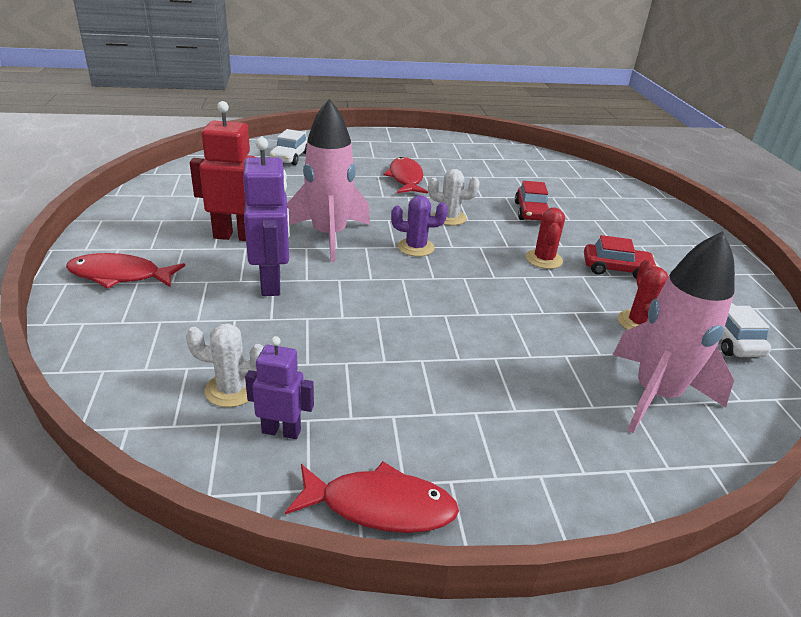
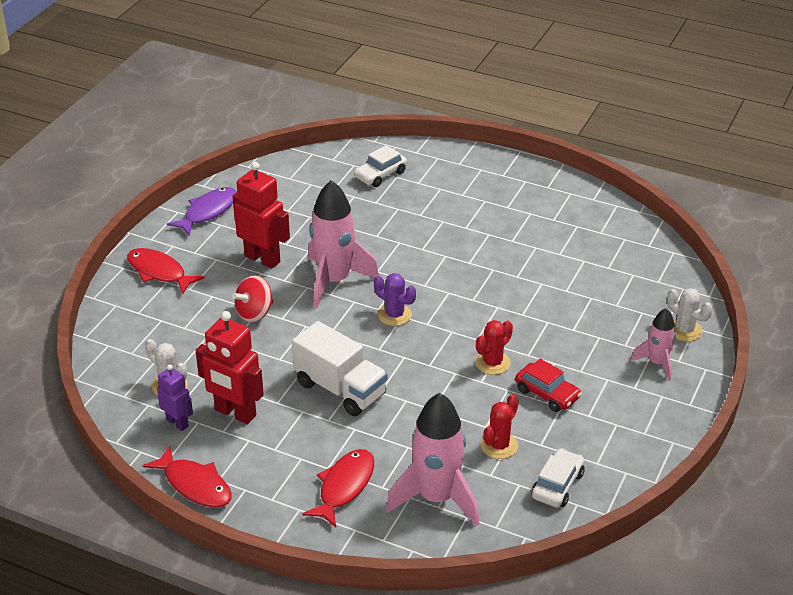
camera: 35 degrees right, 5 degrees up
(138, 213) = (208, 212): none -> purple fish
(271, 283) = (254, 313): purple robot -> red spinning top
(346, 391) = (235, 413): none -> red robot
(406, 178) = (466, 232): red fish -> red fish (344, 487)
(437, 324) = (340, 389): none -> white truck
(449, 218) = (457, 292): white cactus -> white cactus (684, 330)
(531, 212) = (544, 309): red car -> none
(656, 224) = (657, 363): none -> pink rocket

